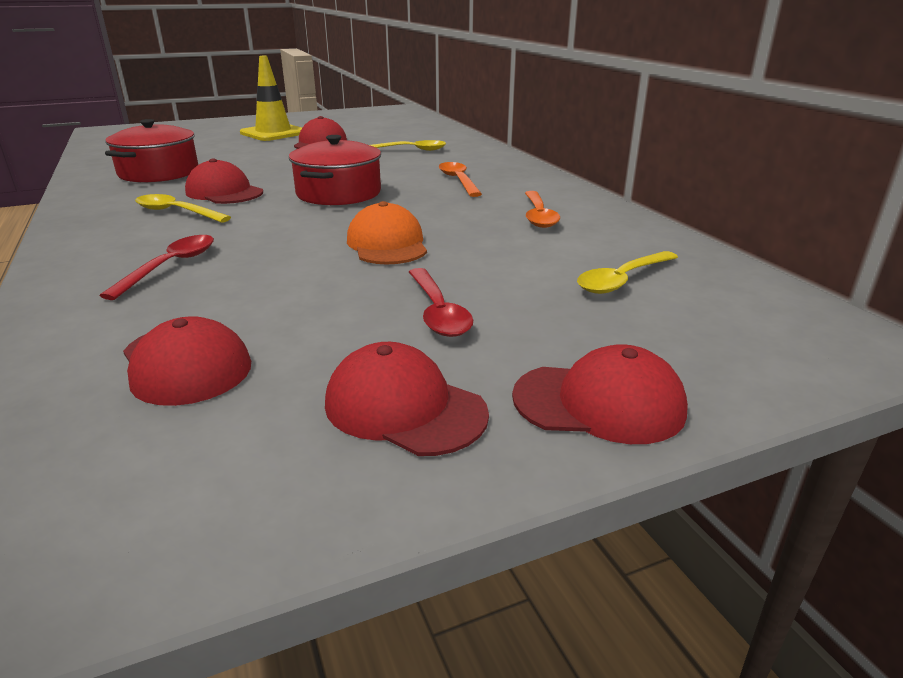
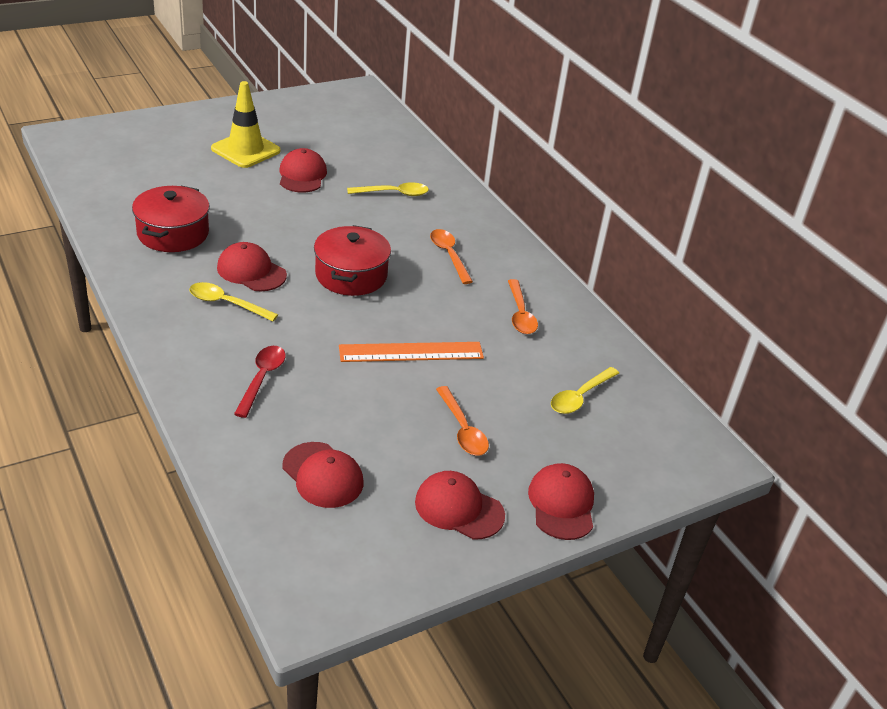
camera: 10 degrees left, 10 degrees up
(387, 244) = (411, 352): orange cap -> orange ruler
(438, 312) = (462, 429): red spoon -> orange spoon
(599, 403) = (561, 504): red cap -> red cap turned 90 degrees counterclockwise

